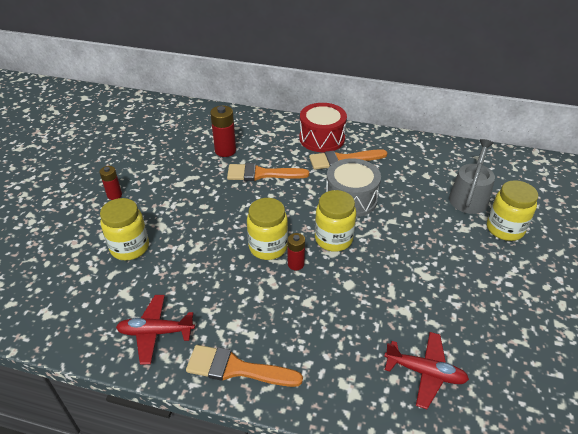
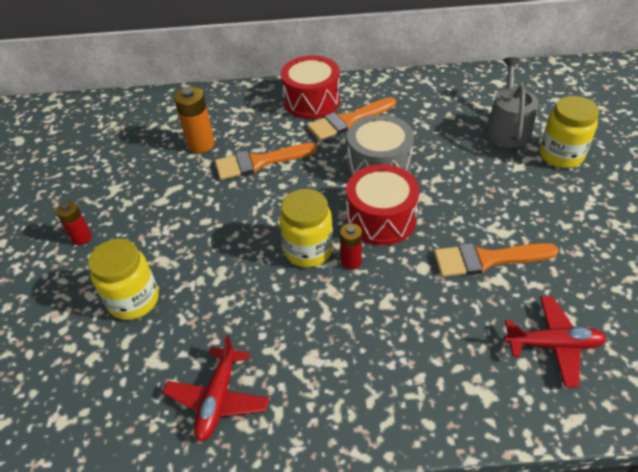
camera: 15 degrees left, 5 degrees up
(155, 332) = (218, 399): red plane -> red plane turned 60 degrees counterclockwise
(225, 151) = (201, 144): red battery -> orange battery
(236, 368) = (339, 411): orange brush -> orange brush (486, 259)
(333, 239) = (381, 219): yellow jar -> red drum

